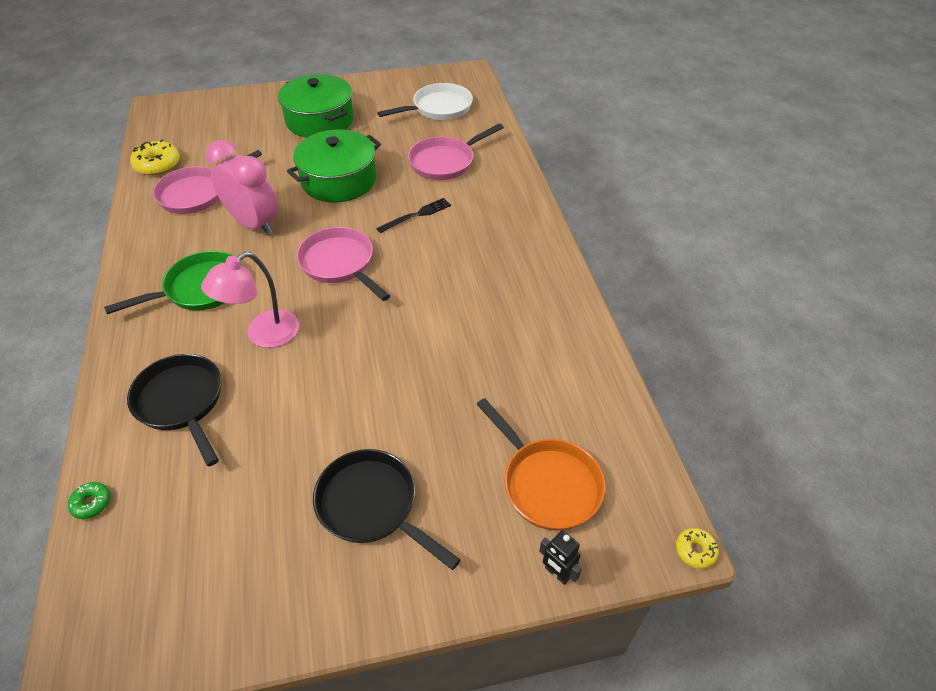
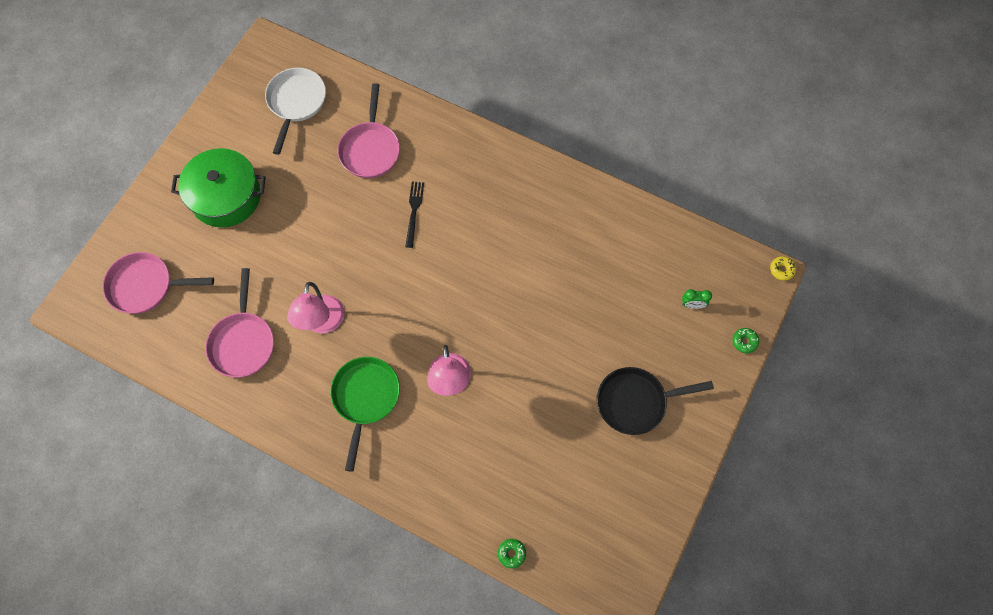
camera: 50 degrees left, 20 degrees up
(157, 165) = (171, 351): yellow donut -> none
(182, 402) = (470, 464): black pan -> none
(254, 224) = (322, 323): pink clock -> pink lamp
(339, 180) = (323, 234): green pot -> none
(340, 264) = (421, 294): pink pan -> pink pan (145, 286)
(547, 483) = (692, 305): orange pan -> green clock
(557, 573) = (744, 341): black robot -> green donut

